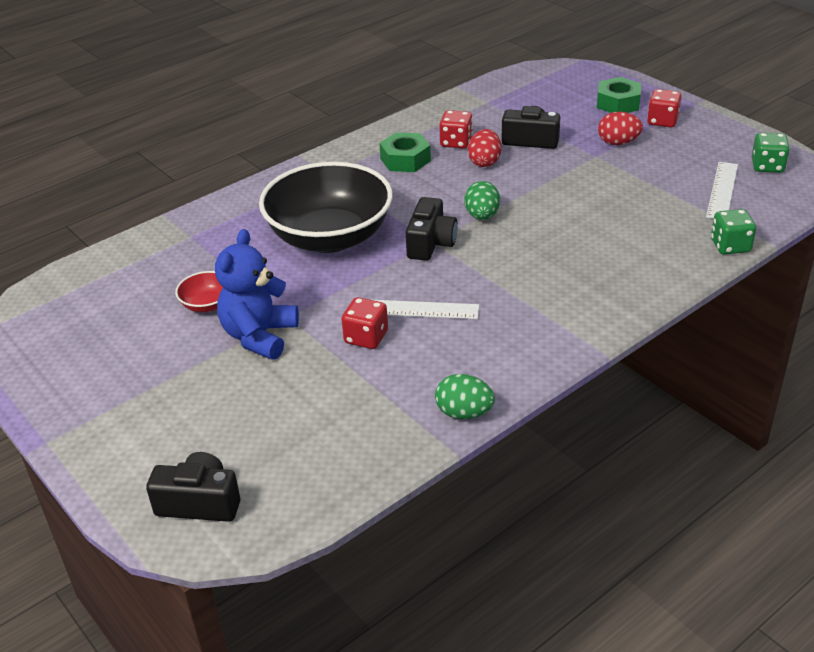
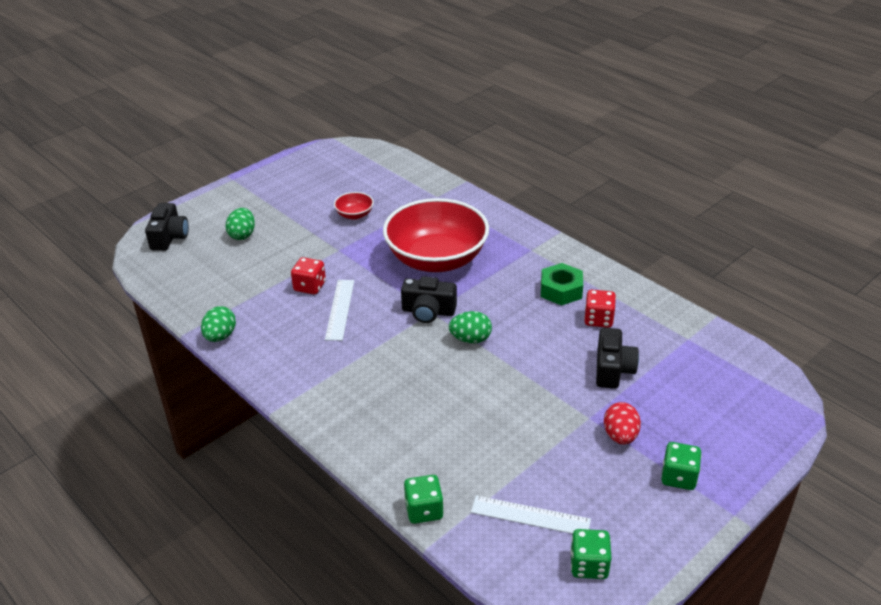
camera: 85 degrees right, 0 degrees up
(221, 414) = (242, 235): none -> green egg
(259, 336) = (317, 240): blue teddy bear -> none
(330, 237) = (436, 259): black bowl -> red bowl
(484, 162) = (564, 339): red egg -> none
(618, 103) = (713, 440): green nut -> none
(662, 121) = (678, 477): red dice -> green dice

